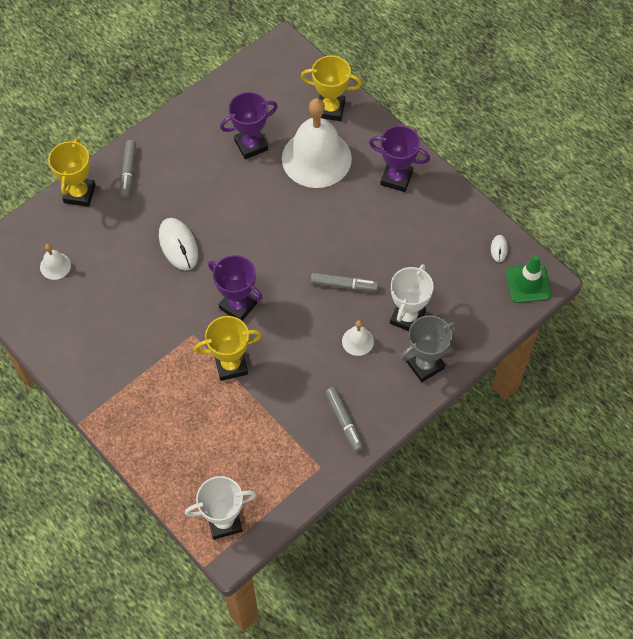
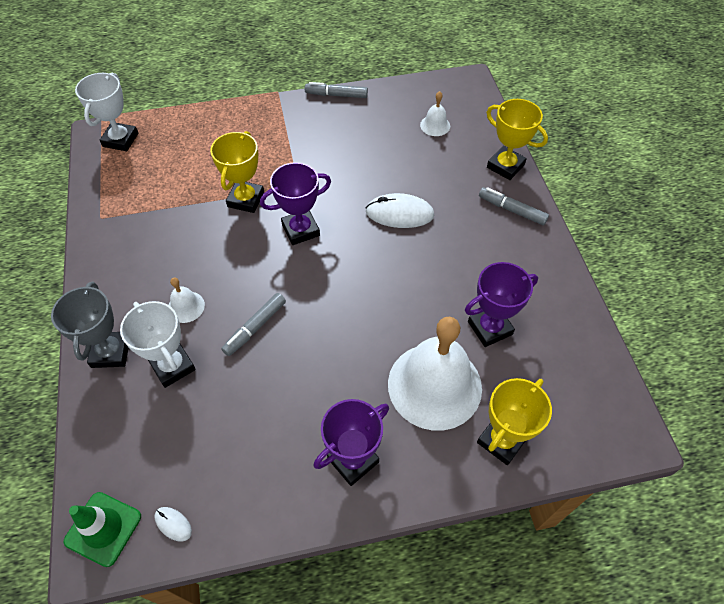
camera: 120 degrees right, 5 degrees down
(251, 145) = (490, 328): purple trophy -> purple trophy turned 60 degrees clockwise
(344, 421) = (121, 255): grey marker -> grey marker (336, 95)

